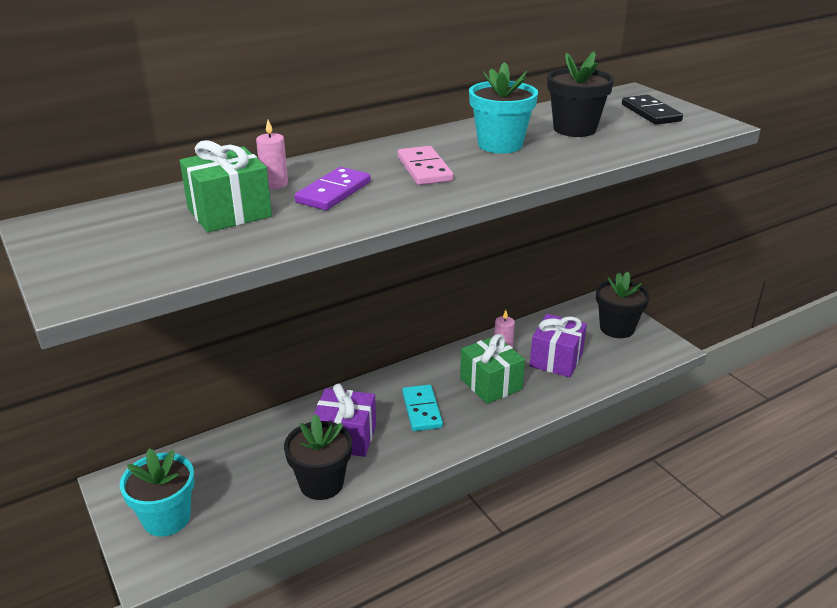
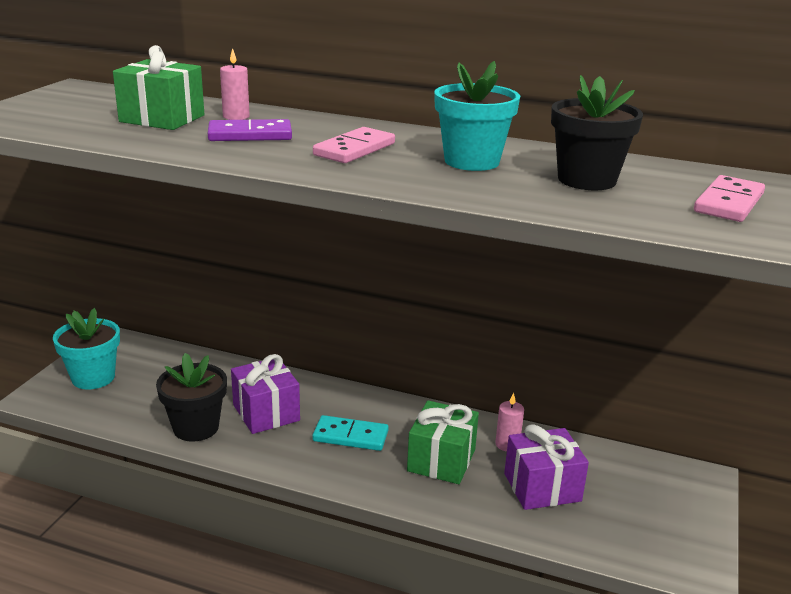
camera: 50 degrees right, 5 degrees down
(422, 410) = (350, 436): turquoise domino -> turquoise domino turned 60 degrees clockwise
(617, 328) = (668, 510): black flower pot -> none
(650, 113) = (728, 203): black domino -> pink domino

